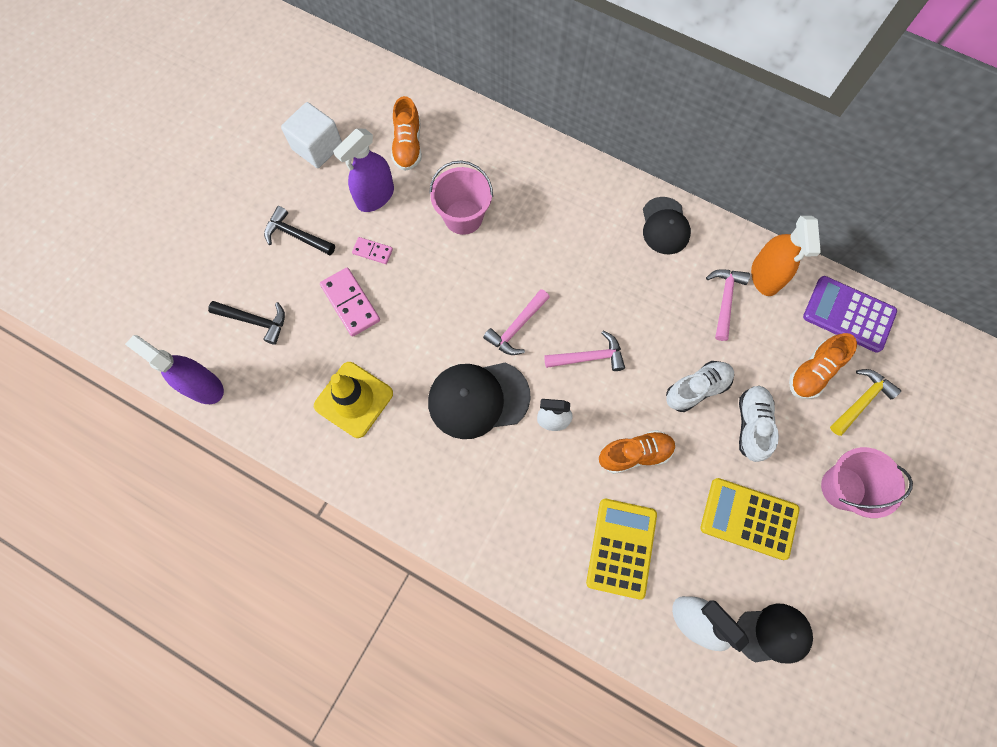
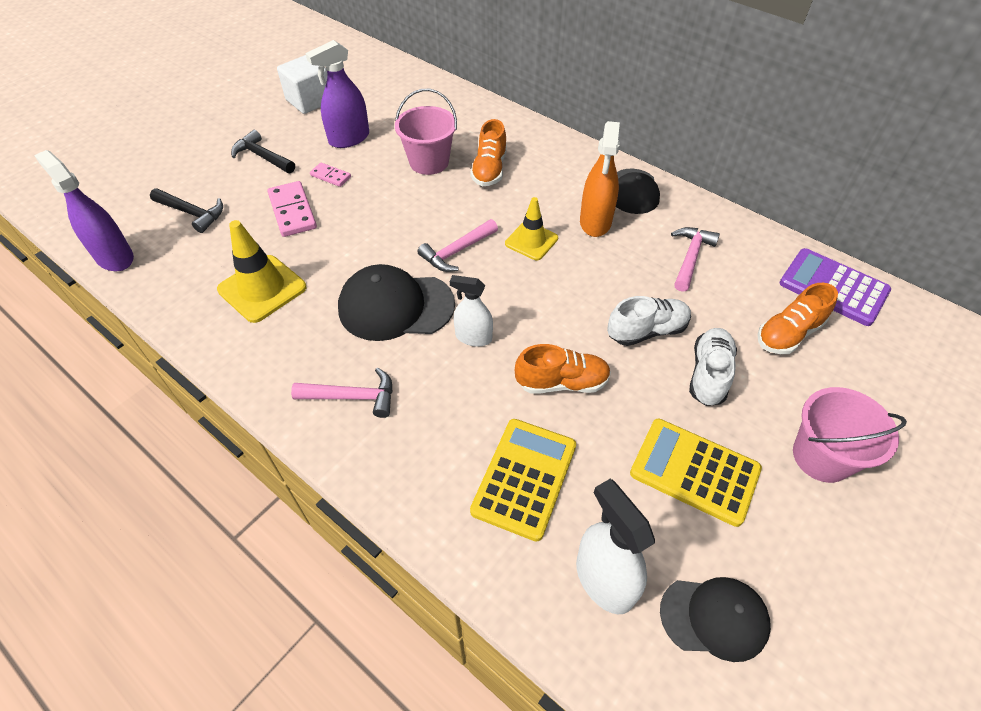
camera: 10 degrees right, 20 degrees down
(408, 146) = (393, 108): orange shoe -> orange shoe (489, 170)
(581, 303) = (531, 241): none -> yellow traffic cone
(589, 357) = (529, 286): pink hammer -> pink hammer (353, 397)
(765, 276) = (738, 243): orange spray bottle -> orange spray bottle (595, 222)
(861, 400) = (847, 369): yellow hammer -> none

